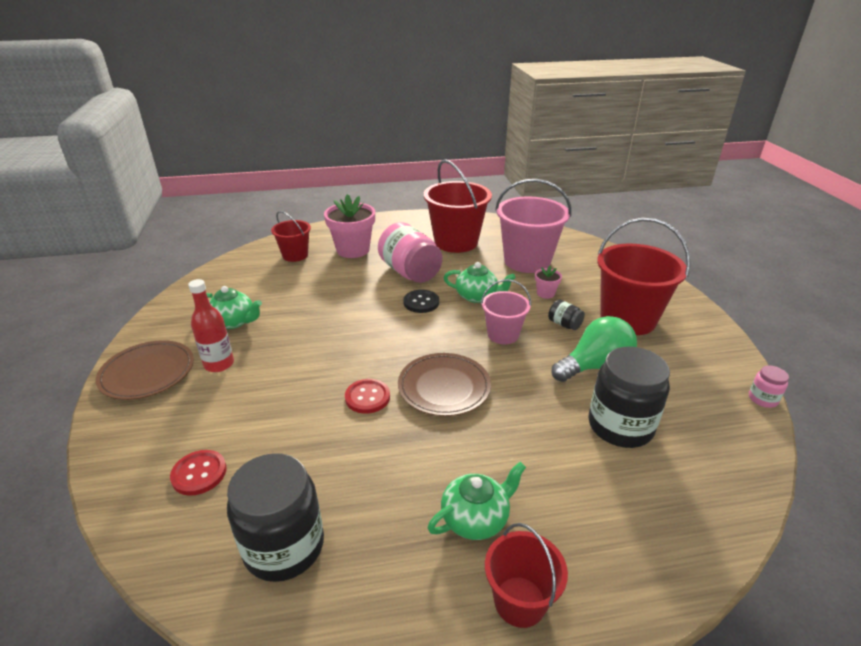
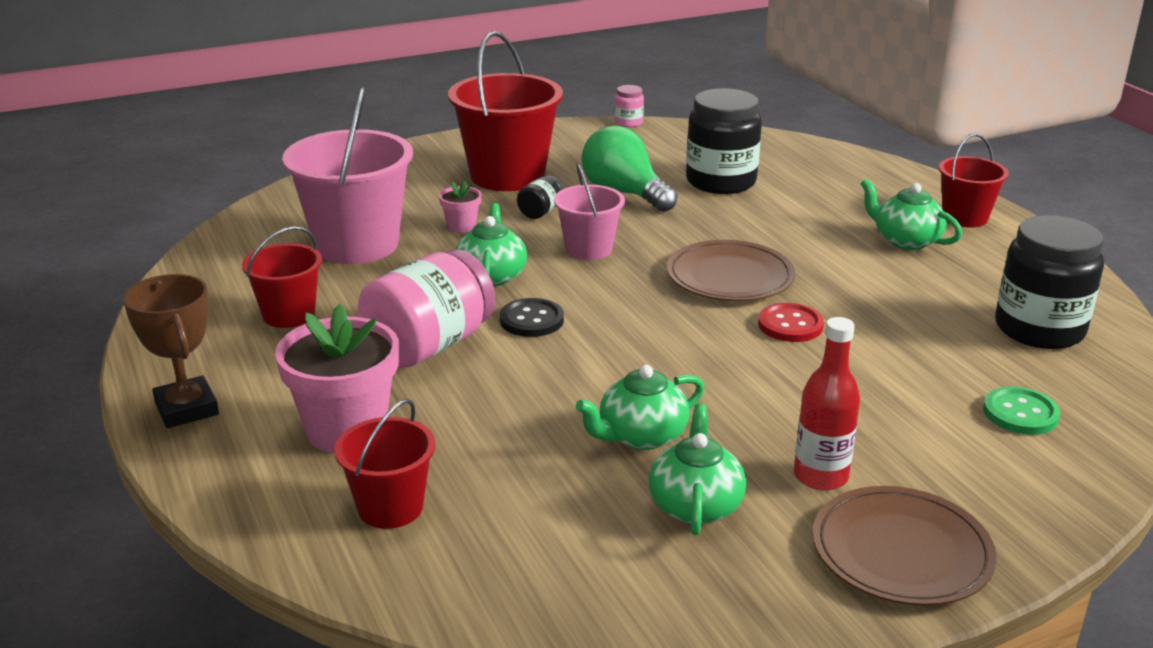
camera: 105 degrees left, 5 degrees down
(199, 473) = (1020, 413): red button -> green button
(294, 317) = (641, 436): none -> green teapot
(389, 222) = (187, 409): none -> brown trophy
(456, 242) = (289, 315): red bucket -> red bucket, size x0.56

